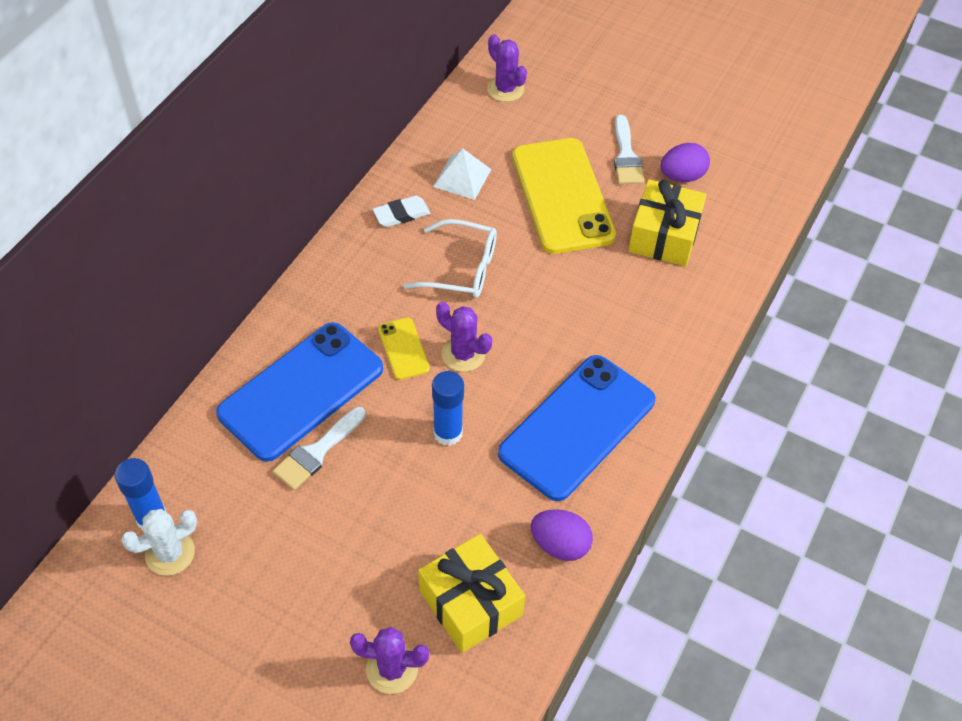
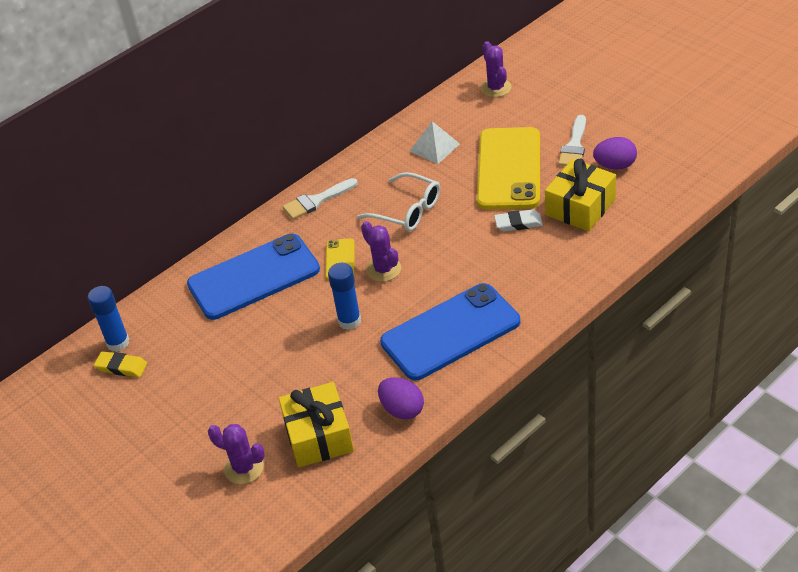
camera: 25 degrees right, 10 degrees down
(170, 553) = (121, 367): white cactus -> yellow eraser
(317, 452) = (248, 319): white brush -> white brush (316, 201)
(401, 214) = (377, 167): white eraser -> white eraser (518, 223)

